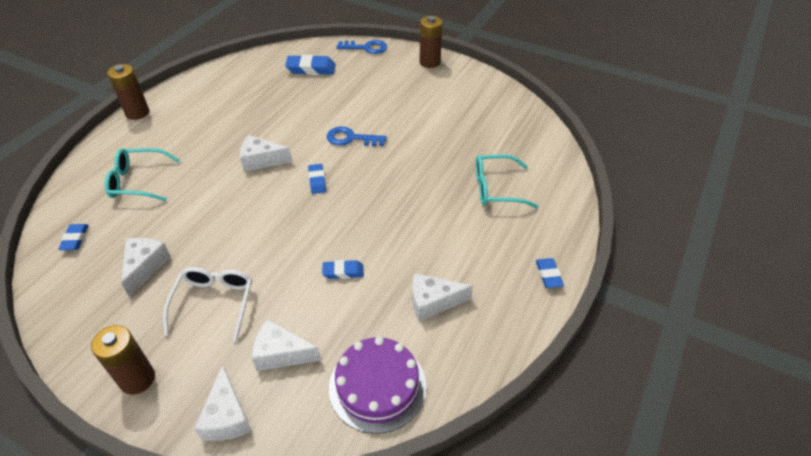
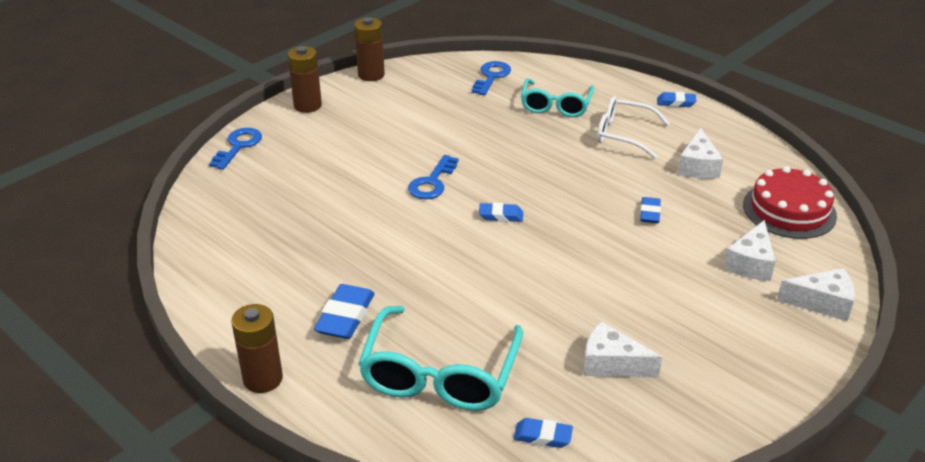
camera: 75 degrees left, 10 degrees down
(137, 379) = (777, 367): brown battery -> brown battery (371, 75)
(139, 181) = (440, 373): turquoise glasses -> turquoise glasses, size x1.52
(214, 303) = (679, 307): white glasses -> white glasses (624, 135)
(261, 160) = (443, 256): white cheese -> none
(311, 69) = (258, 197): blue eraser -> blue eraser (345, 317)
(377, 386) = (789, 210): purple cake -> red cake
(524, 142) = (491, 77): none -> blue key

